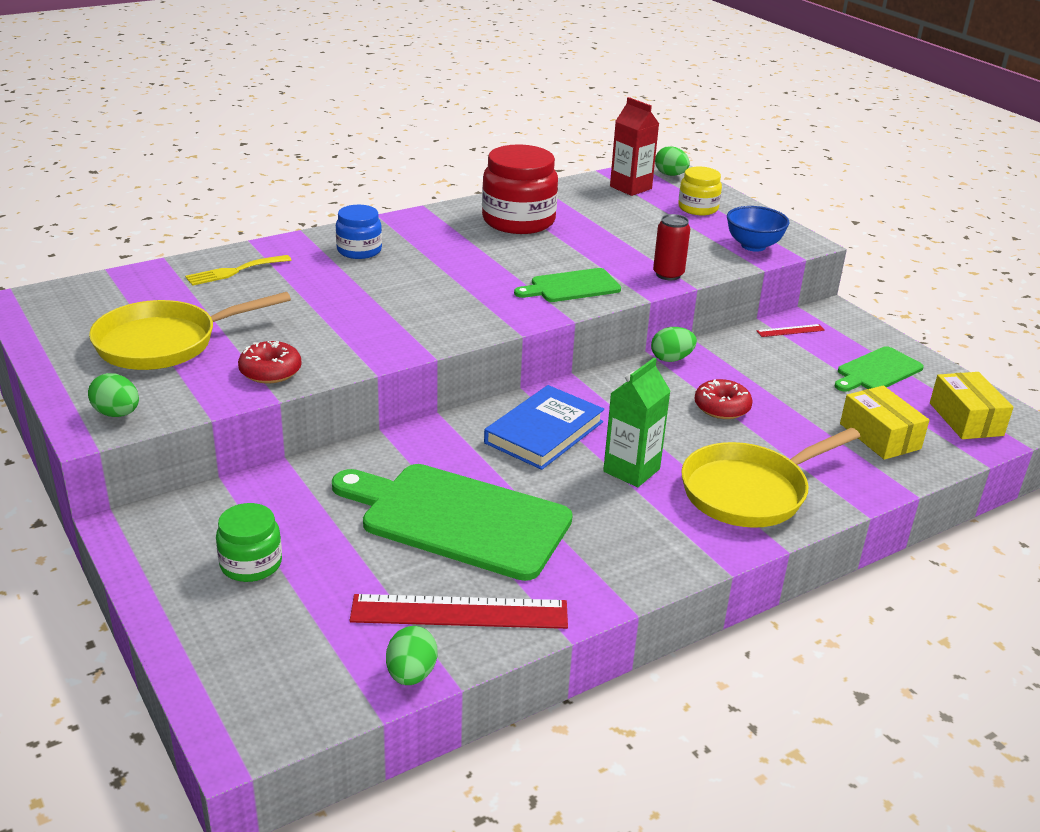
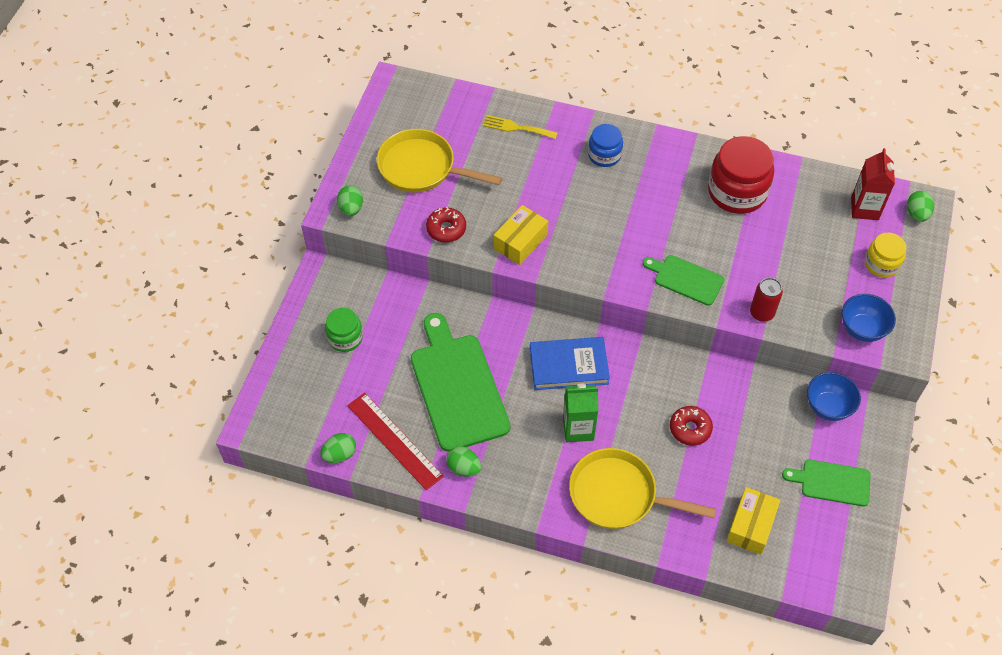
camera: 50 degrees right, 25 degrees up
(671, 359) = (715, 369): green egg -> green egg (464, 468)
(790, 331) = (828, 407): red ruler -> blue bowl
(966, 419) = (826, 561): yellow box -> yellow box (520, 242)

